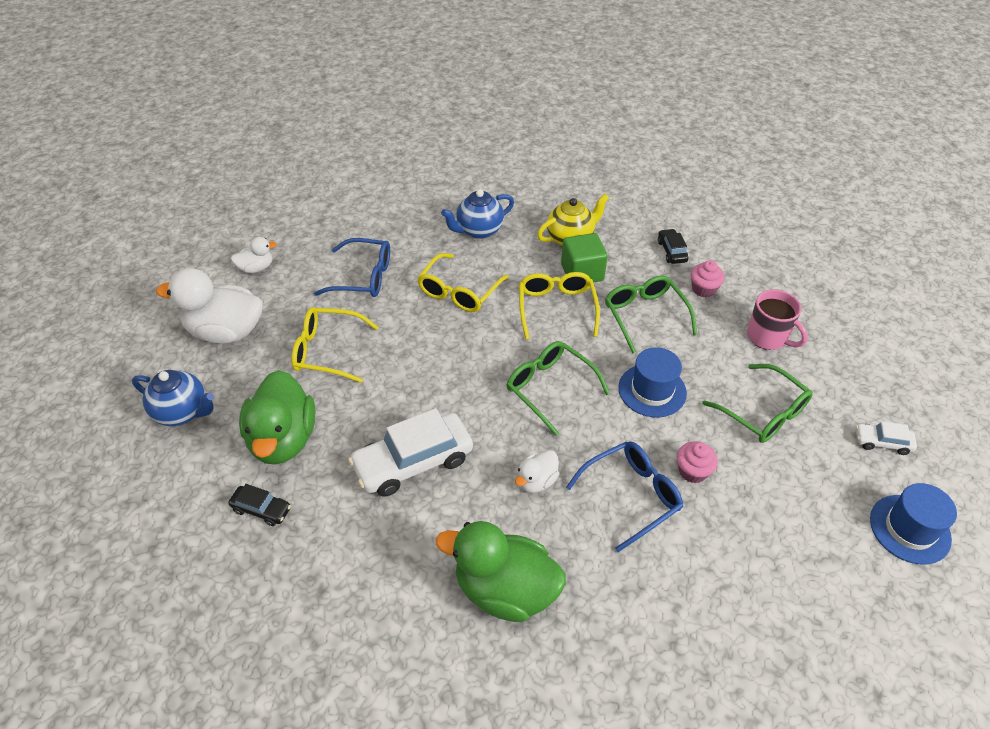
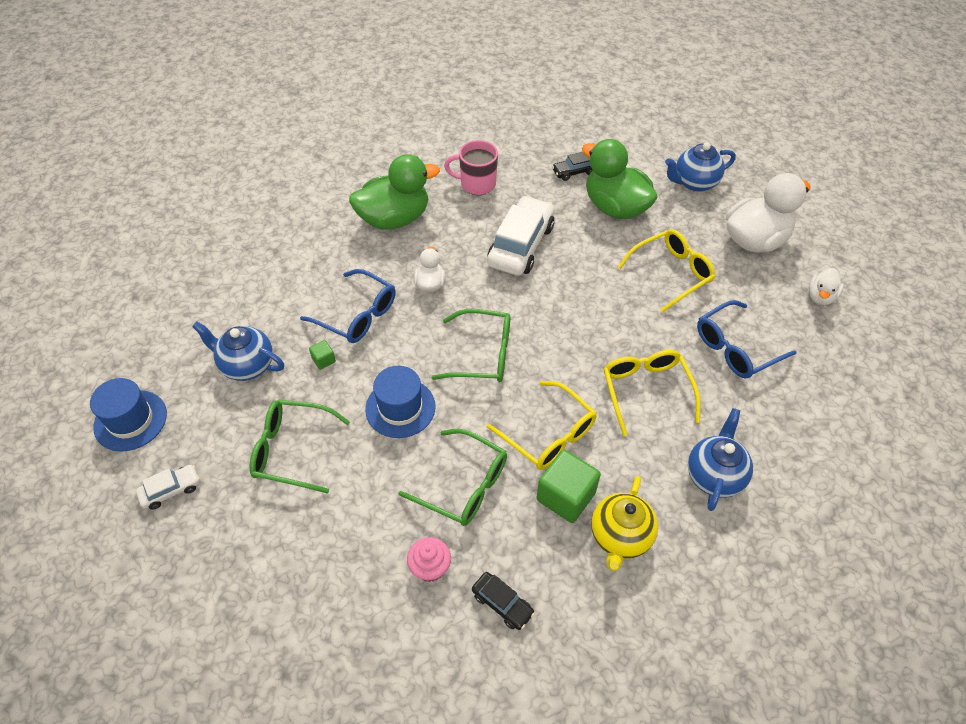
camera: 140 degrees right, 5 degrees up
(631, 496) = (357, 315): blue glasses -> blue glasses turned 75 degrees counterclockwise
(692, 471) = (324, 360): pink cupcake -> green cube
(768, 337) = (327, 545): pink mug -> pink mug (476, 184)
(771, 513) = (247, 365): none -> blue teapot

